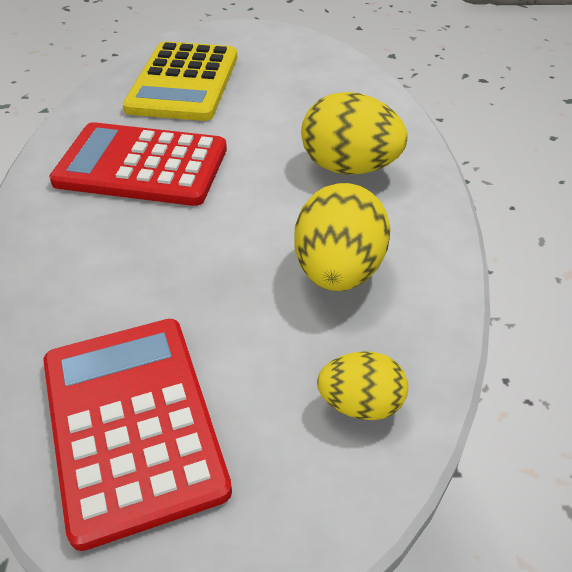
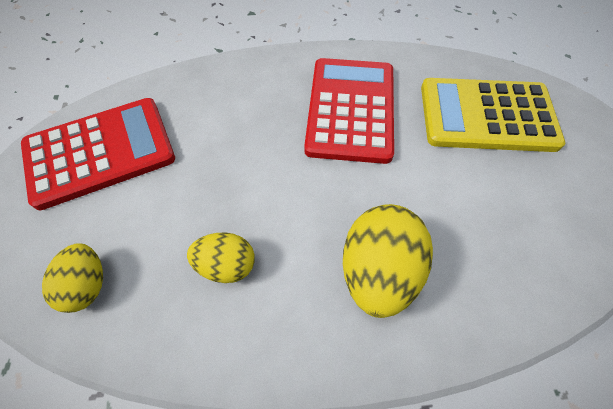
camera: 85 degrees right, 15 degrees up
(338, 271) = (226, 265): yellow egg -> yellow egg, size x0.60

